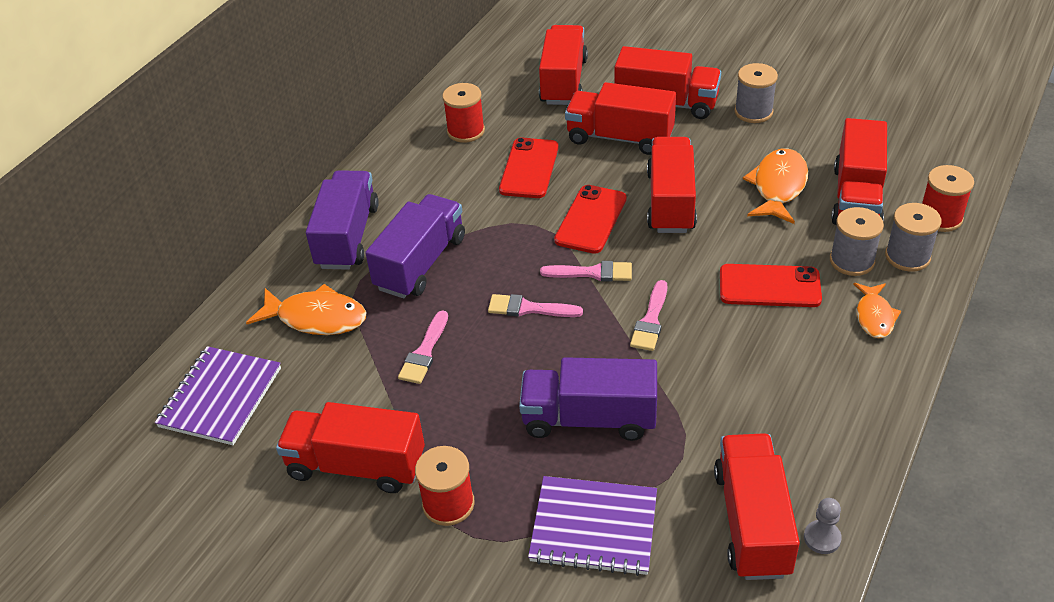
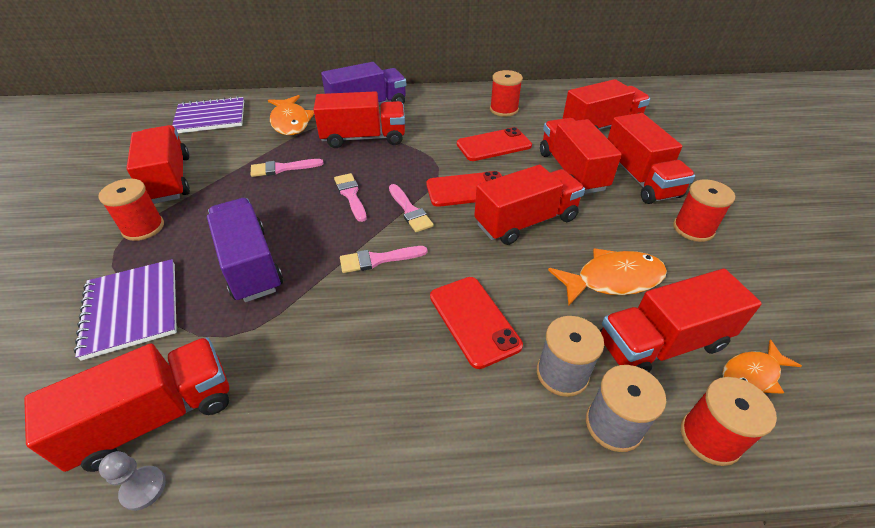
camera: 55 degrees right, 0 degrees up
(421, 263) = (364, 138): purple truck -> red truck
(753, 112) = (693, 229): grey spool -> red spool
(874, 316) = (494, 424): orange fish -> orange fish (752, 374)

